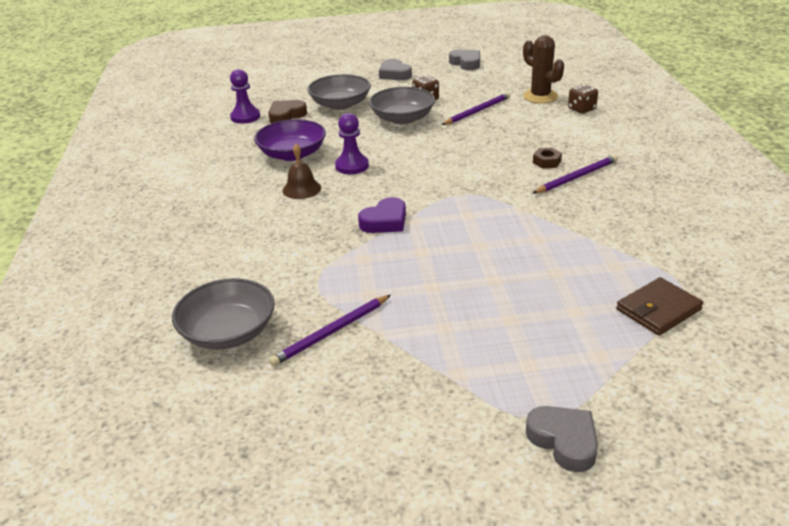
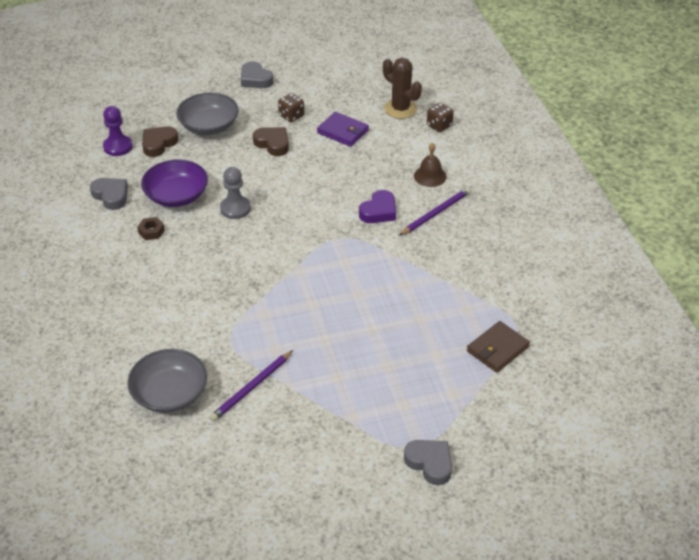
camera: 10 degrees left, 10 degrees up
(301, 189) = (195, 239): brown bell -> brown bell (430, 176)
(352, 166) = (235, 208): purple pawn -> grey pawn
(385, 221) = (276, 273): purple heart -> purple heart (379, 211)
(402, 118) = (273, 144): grey bowl -> brown heart
(466, 63) = (325, 61): grey heart -> grey heart (111, 196)
(477, 111) = (343, 131): purple pencil -> purple wallet
(546, 162) = (409, 196): brown nut -> brown nut (151, 231)

